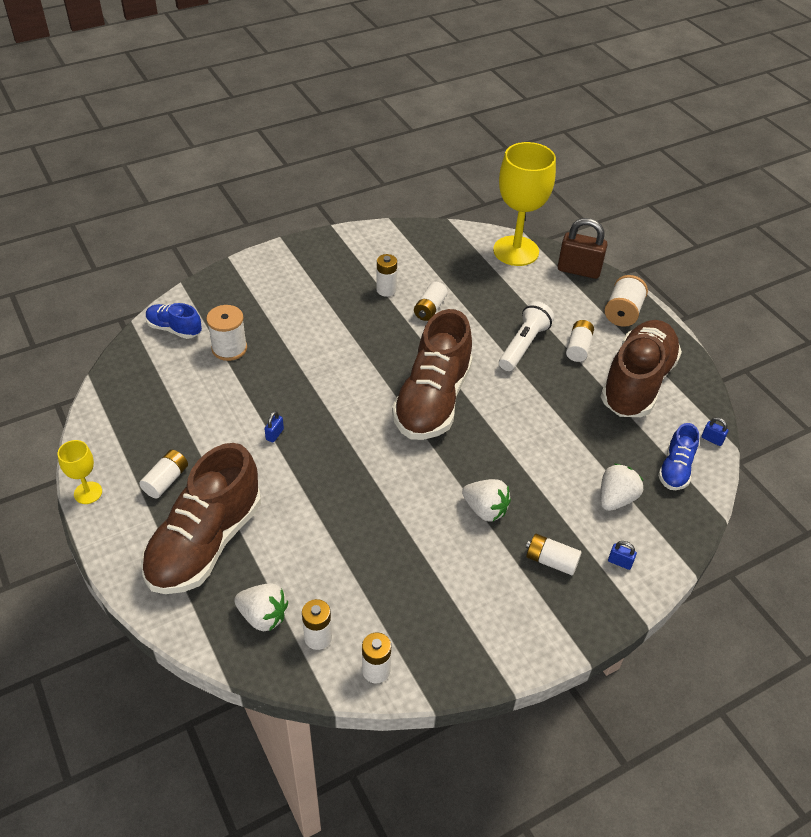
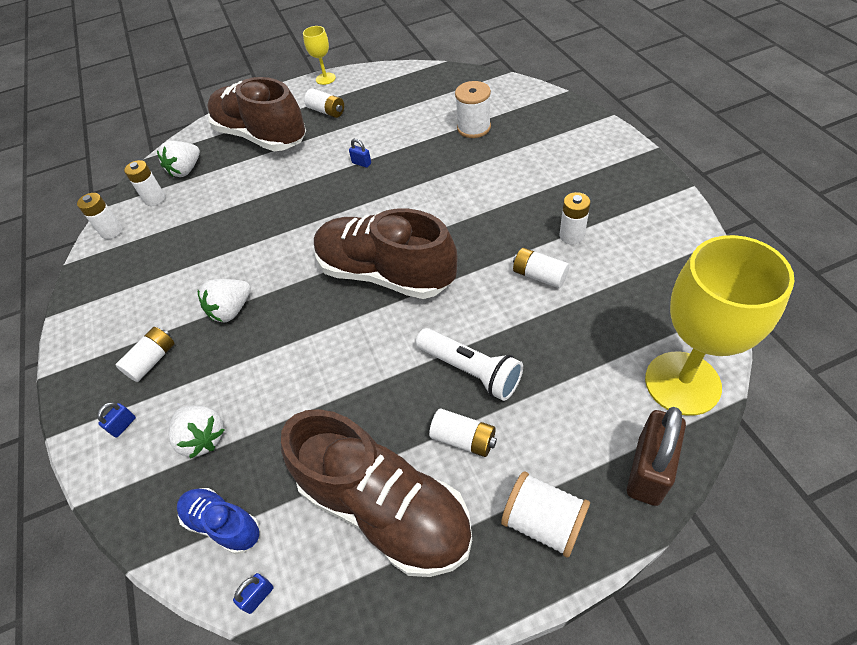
camera: 105 degrees right, 5 degrees up
(174, 329) = (500, 94): blue shoe -> none

